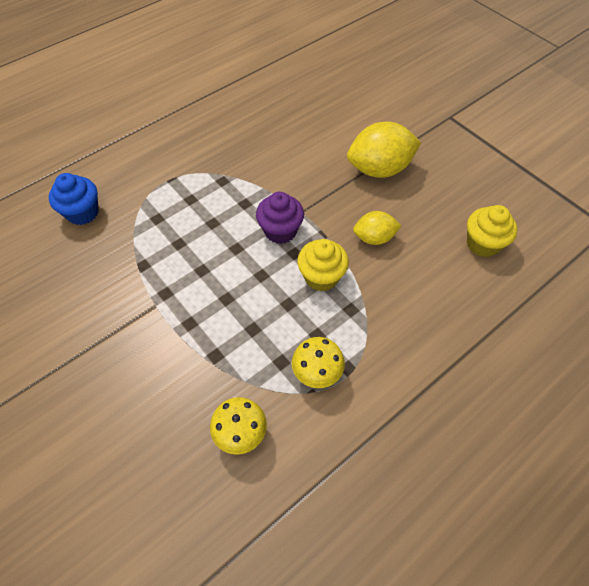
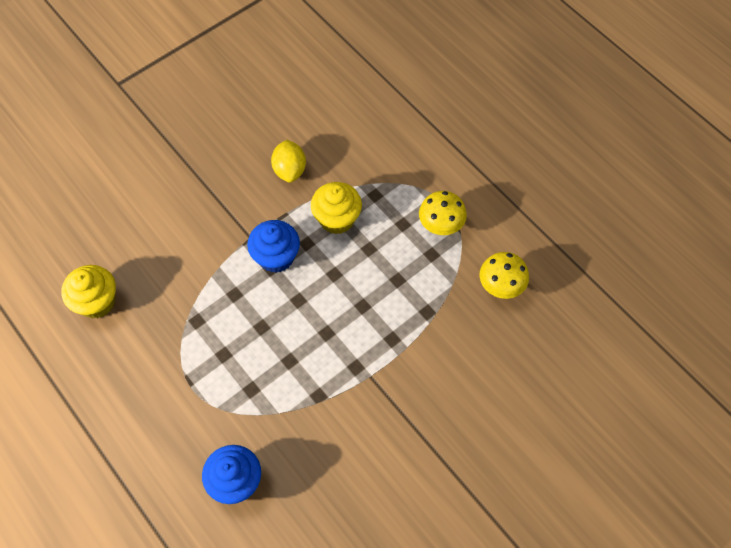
camera: 90 degrees left, 5 degrees up
(280, 231) = (276, 257): purple cupcake -> blue cupcake
(379, 169) = (194, 158): yellow lemon -> none
(483, 244) = (301, 80): yellow cupcake -> yellow cupcake (97, 302)

